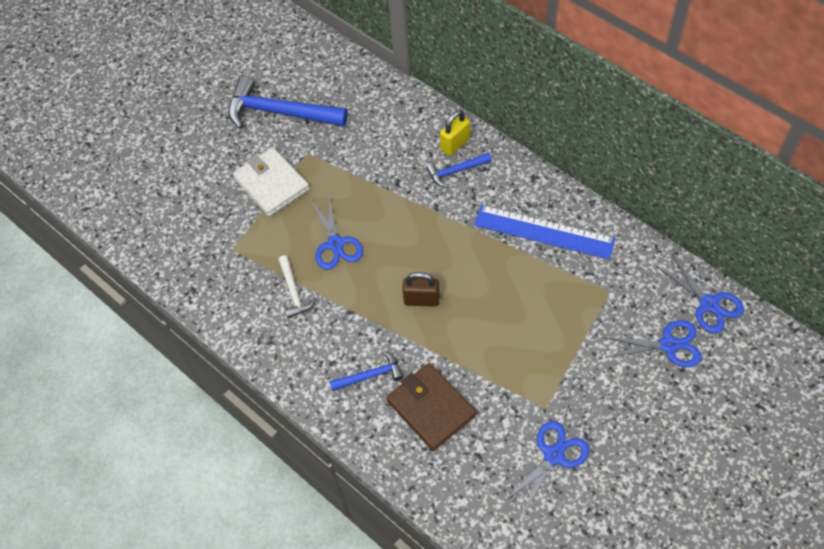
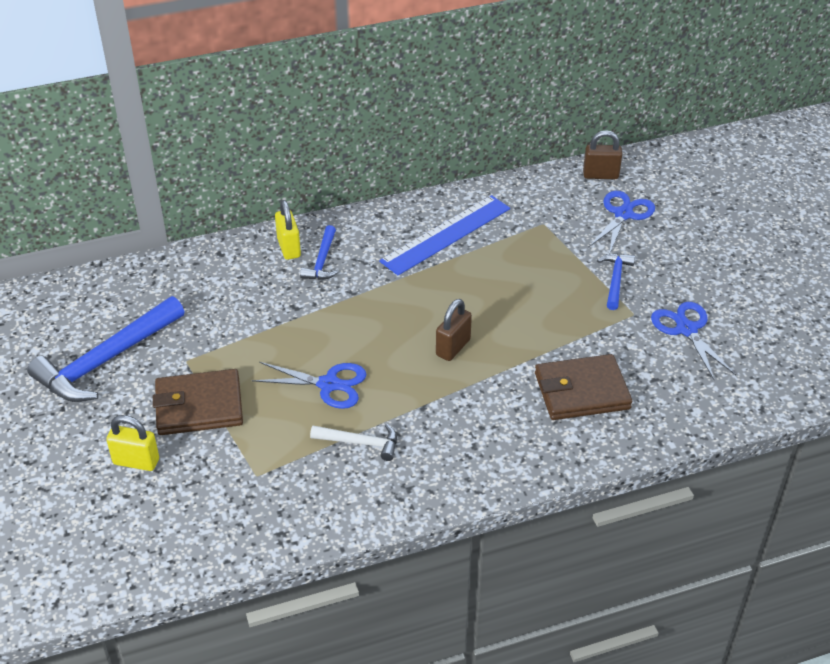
camera: 65 degrees left, 15 degrees down
(207, 180) = (136, 461): none -> yellow padlock
(271, 184) = (199, 406): white wallet -> brown wallet
(370, 375) = (512, 421): blue hammer -> blue hammer (615, 280)
(709, 304) = (600, 175): blue scissors -> brown padlock

